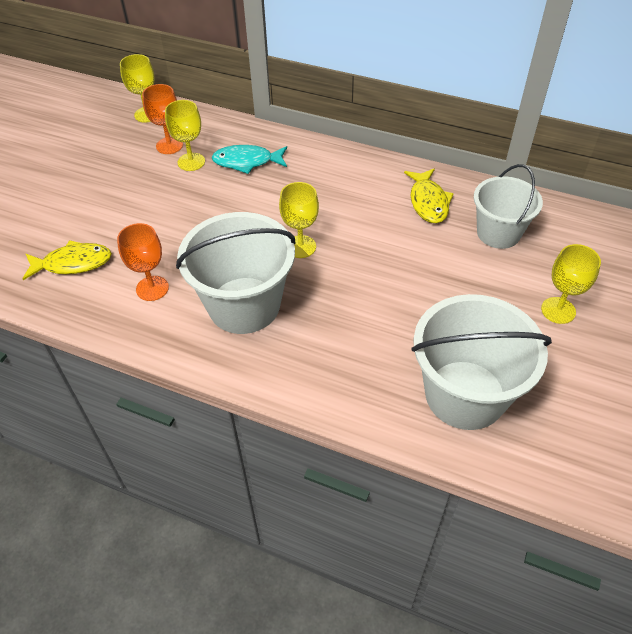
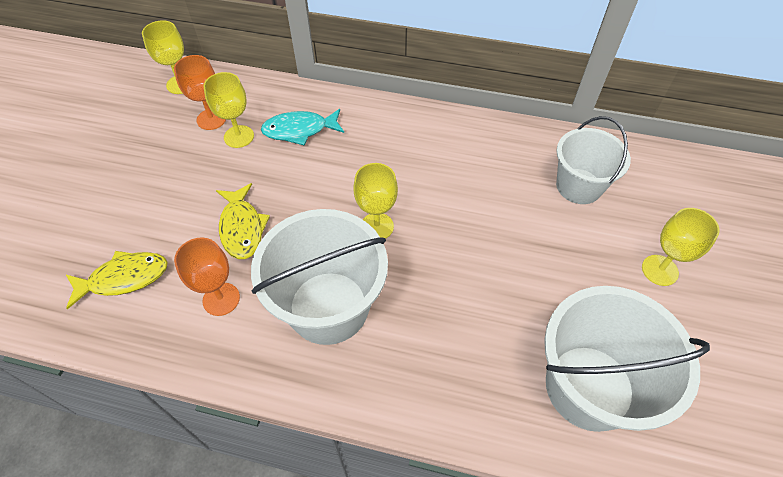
camera: 10 degrees left, 5 degrees up
(428, 202) = (500, 158): yellow fish -> yellow fish (242, 228)

